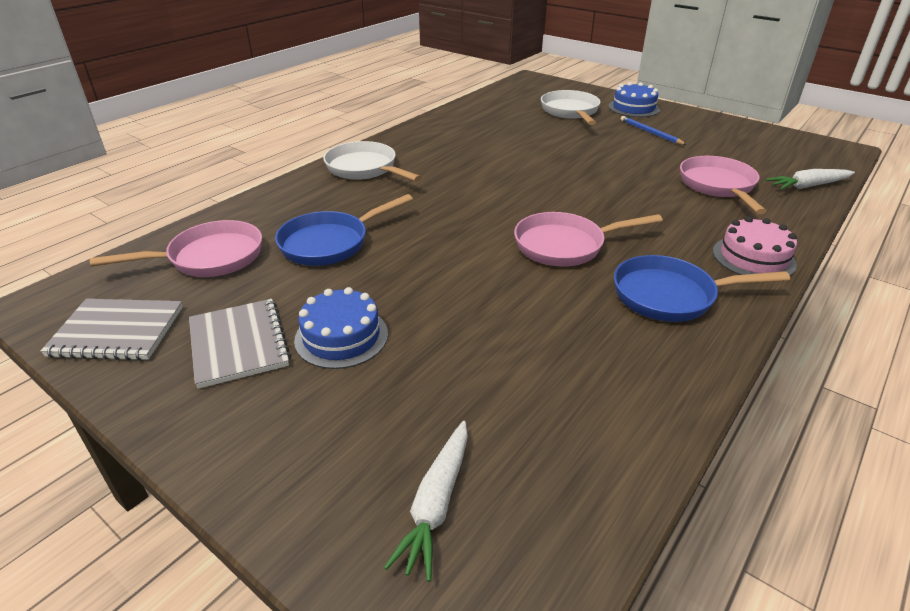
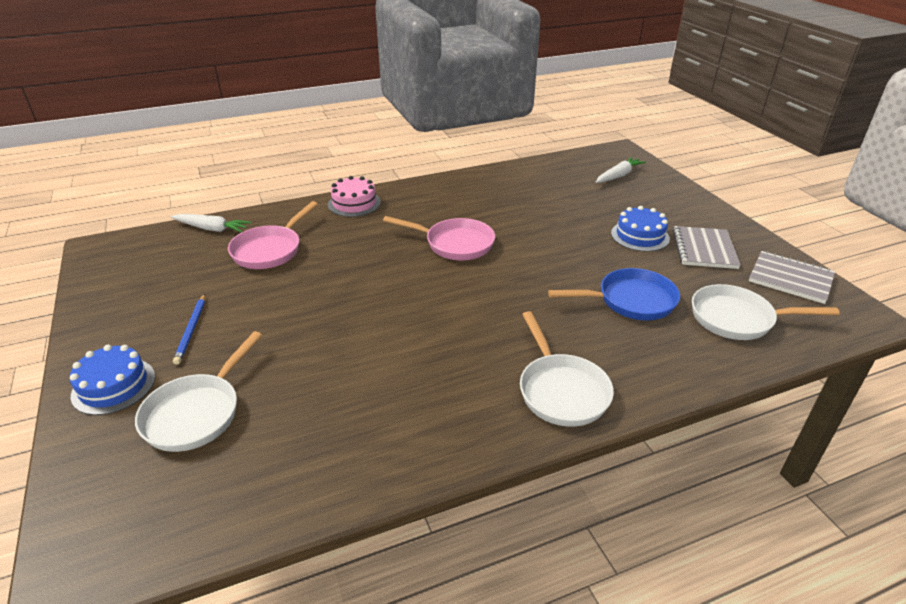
camera: 150 degrees left, 0 degrees up
(210, 258) = (737, 319): pink pan -> white pan
(670, 296) = (435, 202): blue pan -> none

